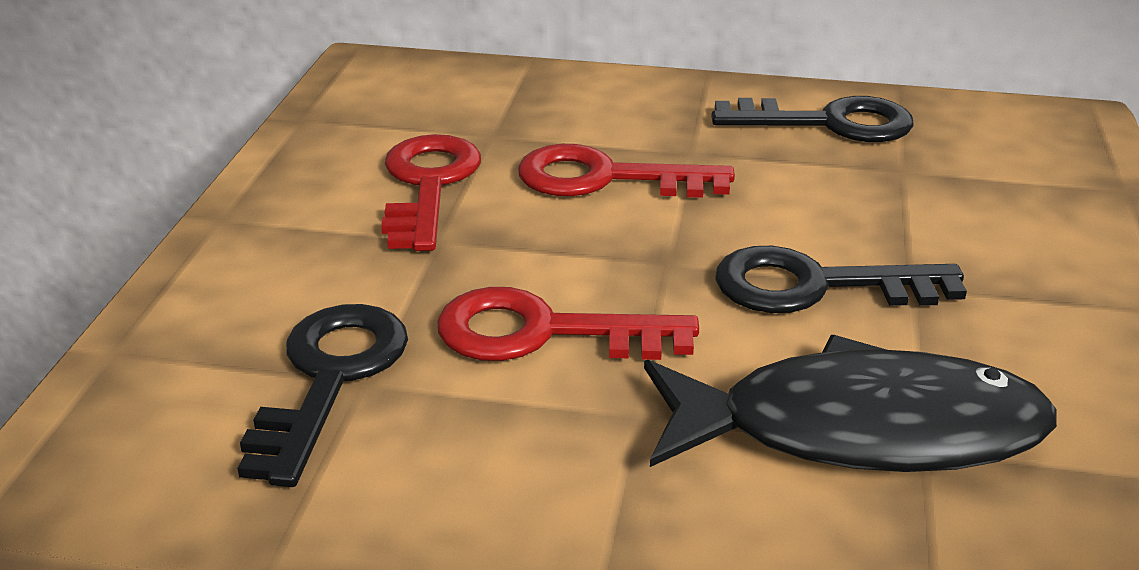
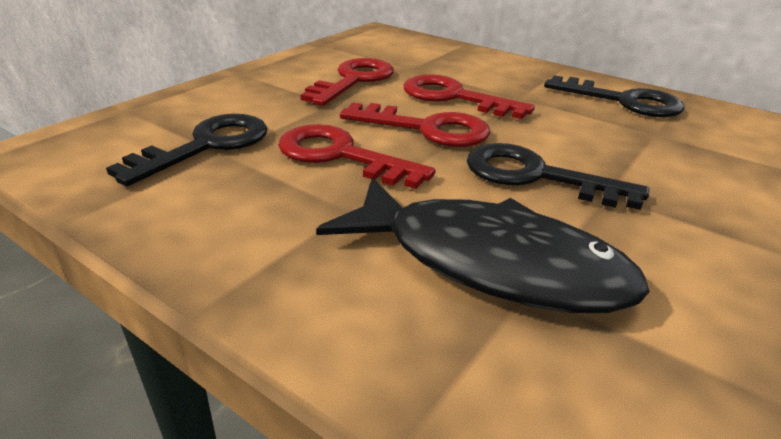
camera: 25 degrees right, 0 degrees up
(617, 248) = (426, 129): none -> red key

